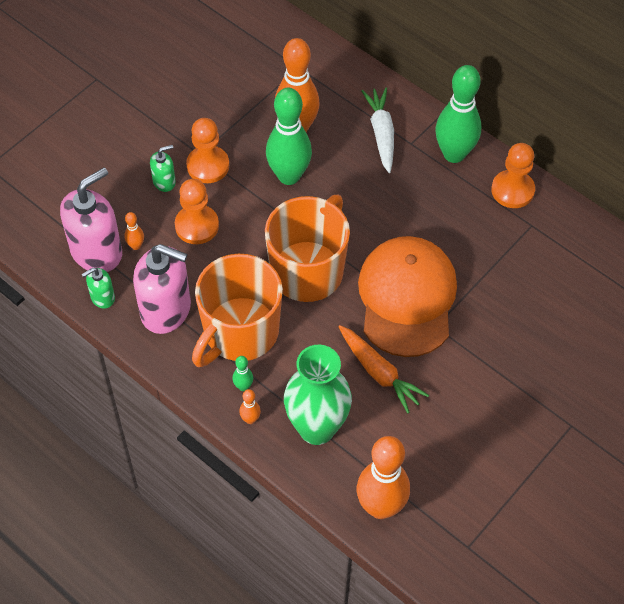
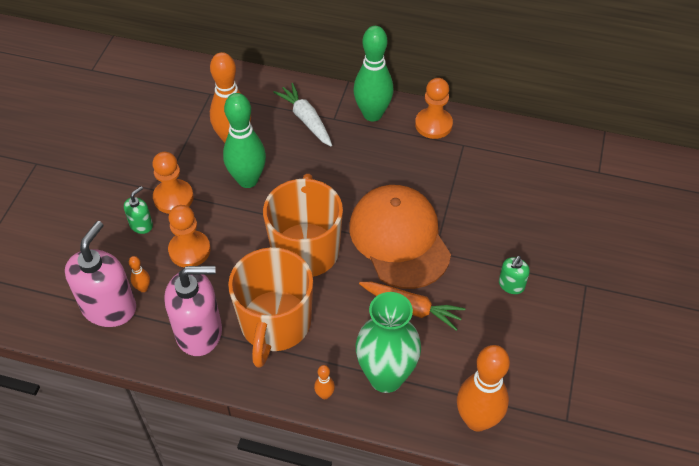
camera: 25 degrees left, 5 degrees down
(102, 297) = (135, 345): green soap dispenser -> green soap dispenser (511, 285)
(243, 386) = (303, 369): green bowling pin -> none

